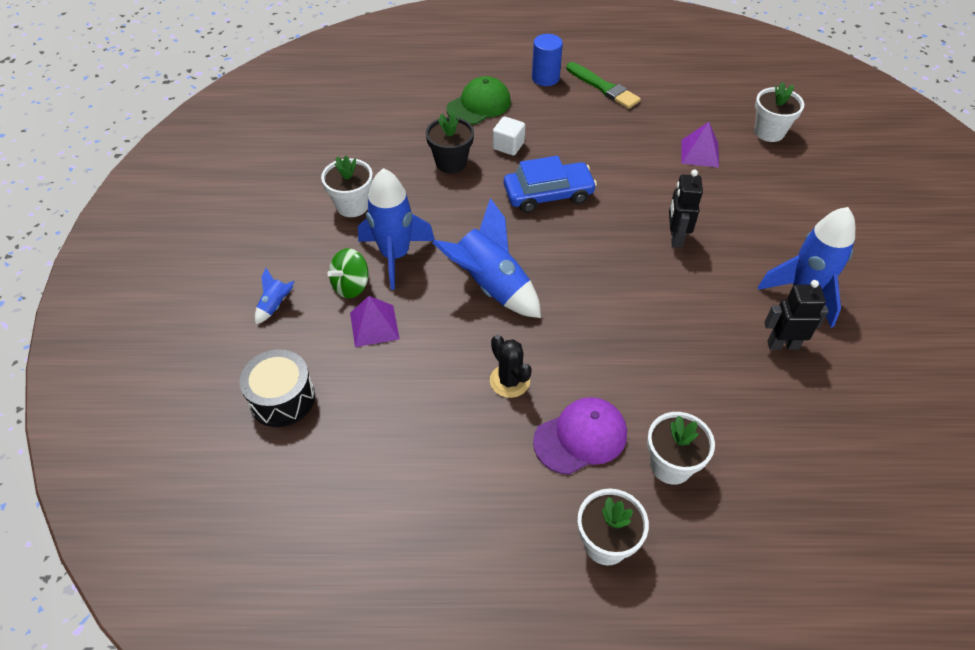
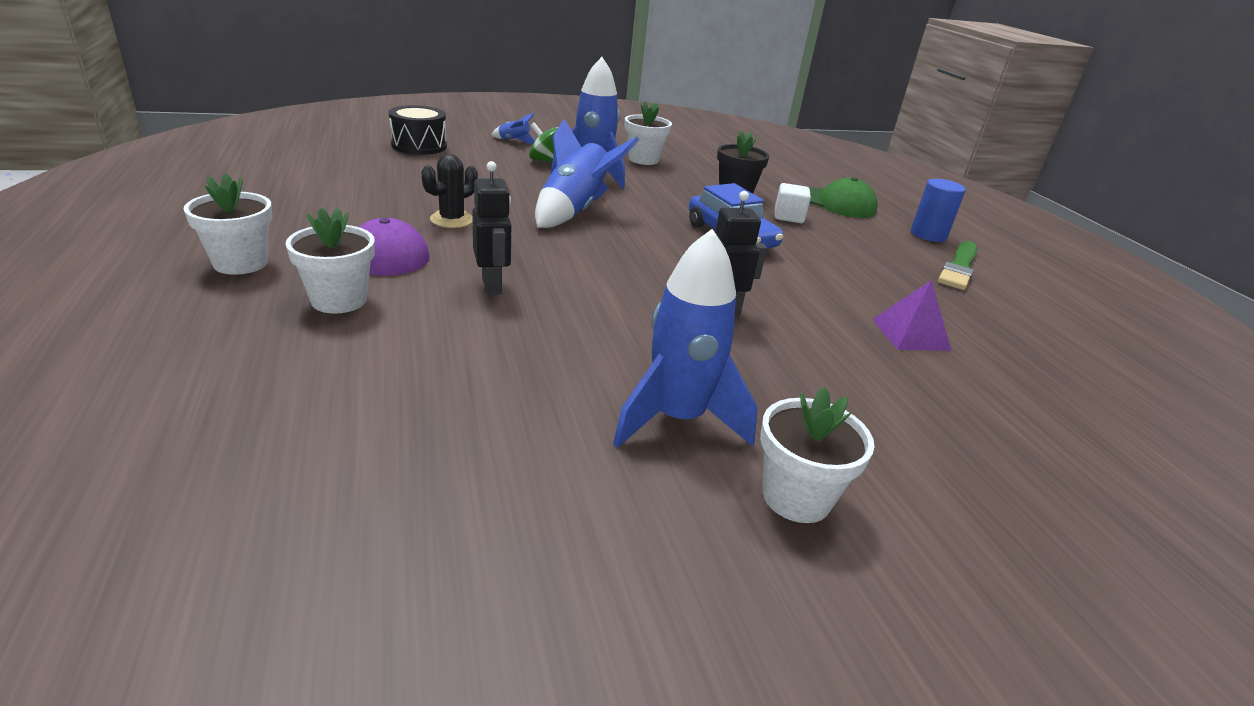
camera: 70 degrees right, 20 degrees down
(374, 325) = (505, 170): purple pyramid -> none
(769, 132) = (1039, 401): white flower pot -> white flower pot (796, 497)
(782, 345) = (557, 392): black robot -> black robot (492, 286)

